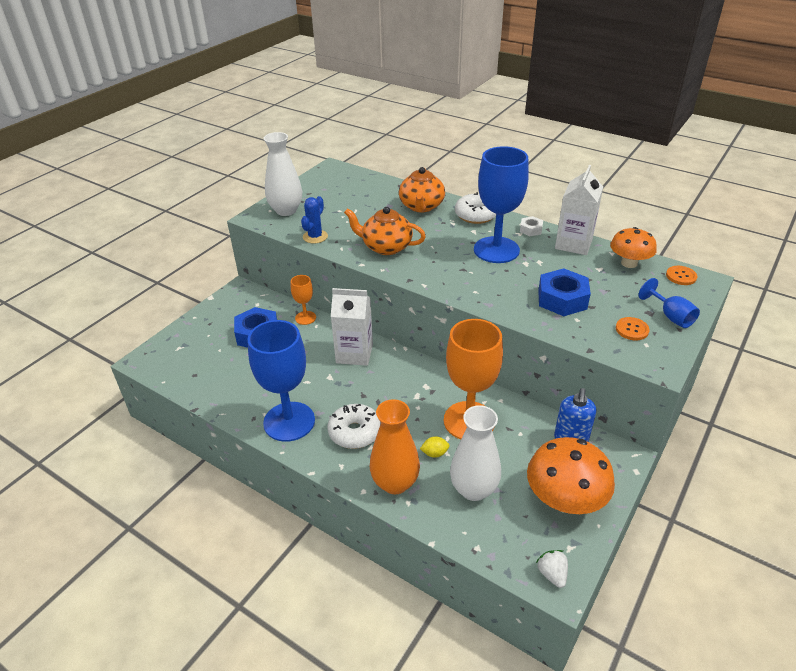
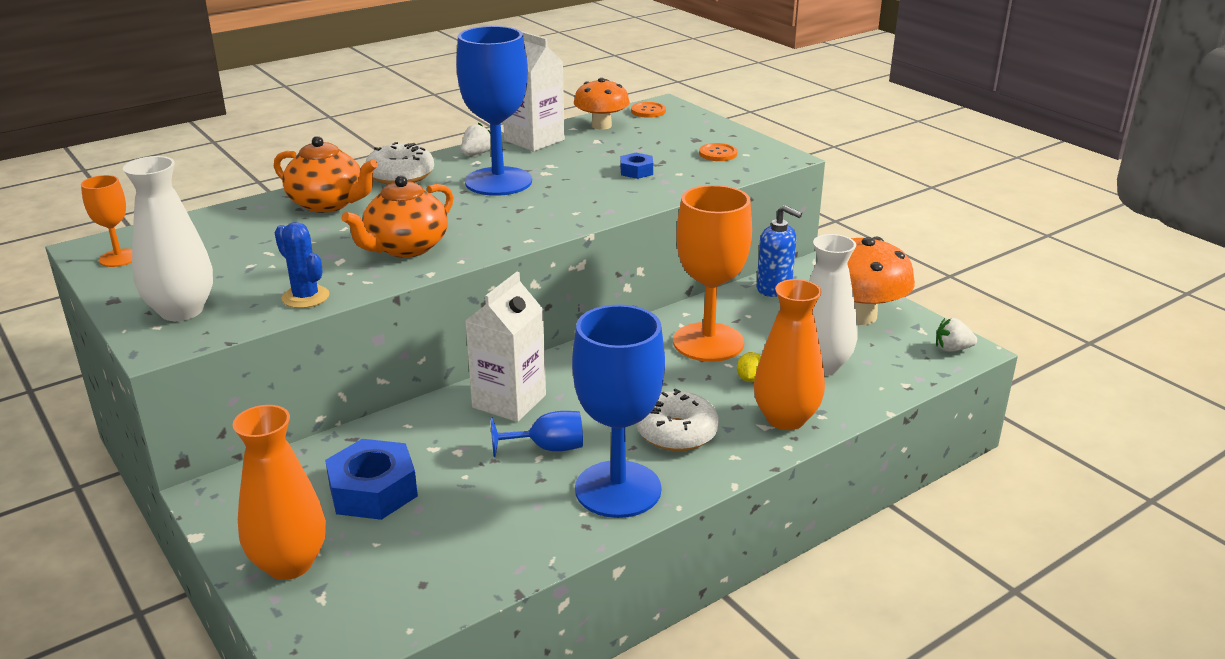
camera: 70 degrees left, 10 degrees down
(199, 330) = (289, 563): none -> orange vase
(305, 318) = (376, 432): orange goblet -> orange goblet (119, 258)
(530, 230) = (476, 154): white nut -> white strawberry
(562, 299) = (636, 171): blue nut -> blue nut, size x0.52
(670, 316) = (710, 133): blue goblet -> blue goblet (548, 448)

